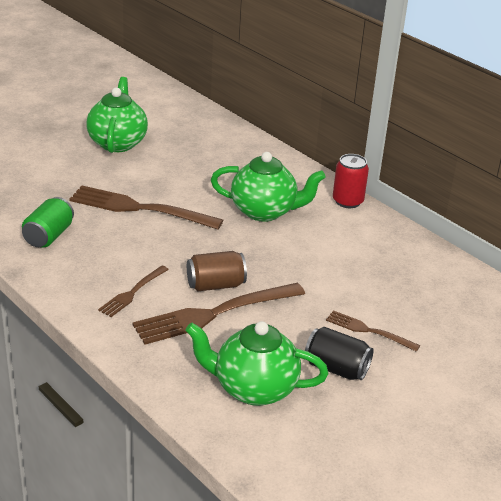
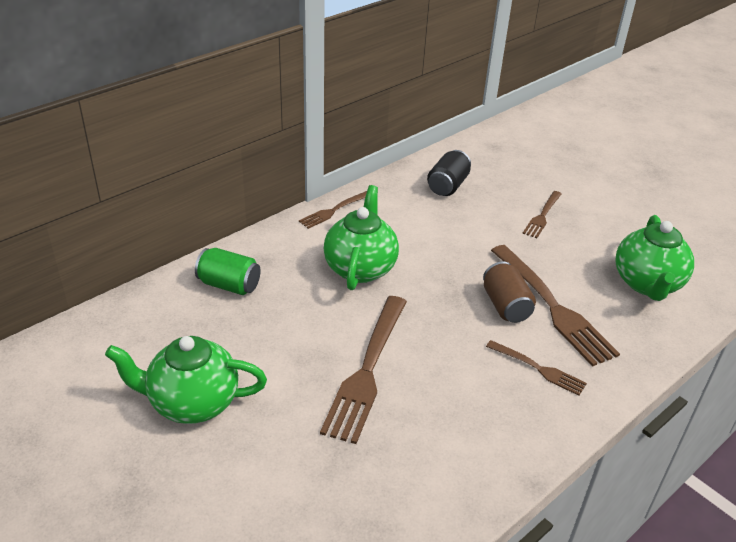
camera: 90 degrees left, 5 degrees up
(49, 236) = (446, 457): green can -> green can (229, 285)
(336, 368) = (599, 237): black can -> black can (447, 186)
(347, 201) = (333, 211): red can -> brown fork

